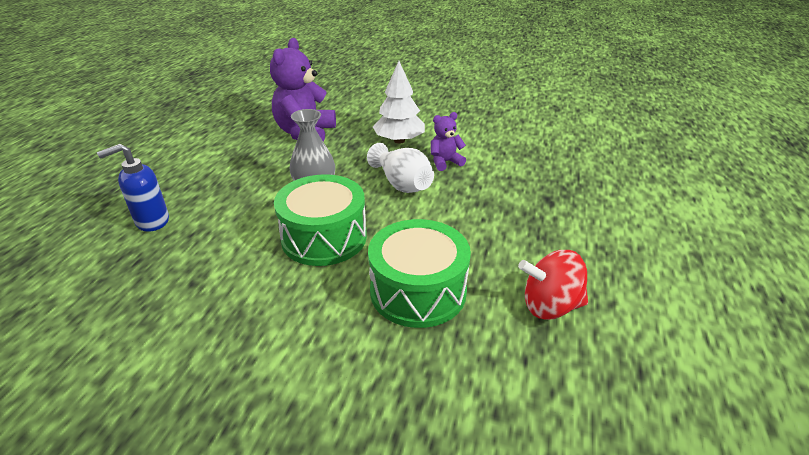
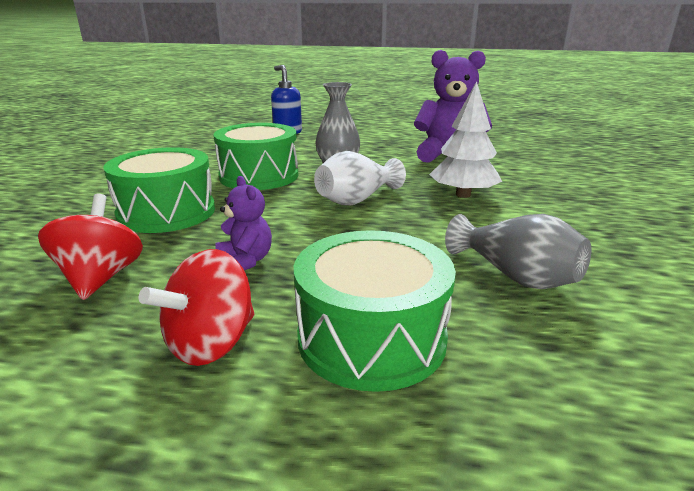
camera: 85 degrees right, 10 degrees down
(445, 162) = (420, 221): purple teddy bear -> purple teddy bear (245, 261)
(518, 144) = (515, 276): none -> grey vase
(587, 191) = (371, 337): none -> green drum
(610, 241) = (211, 343): none -> red spinning top

